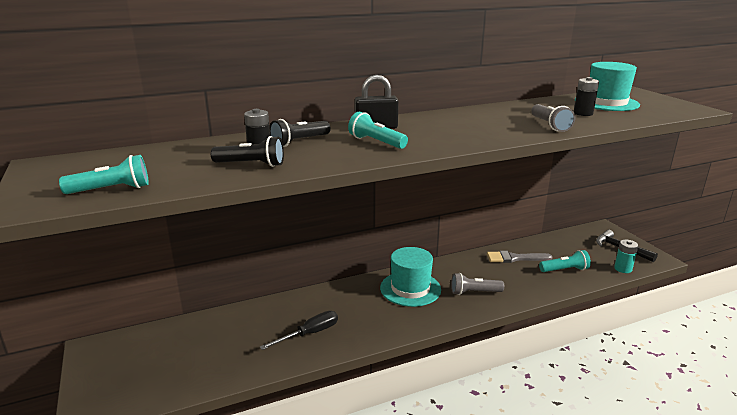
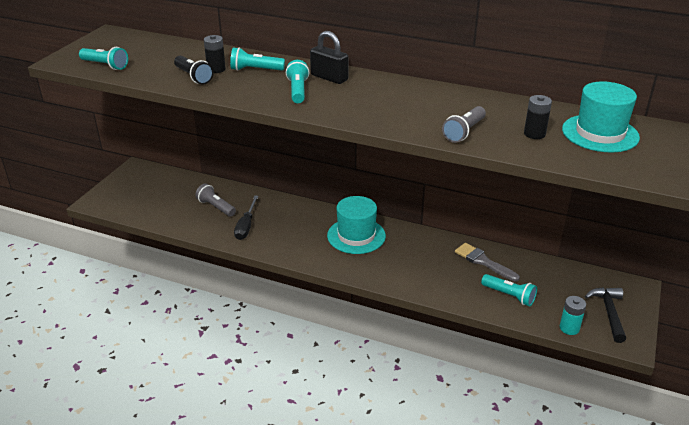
camera: 45 degrees right, 10 degrees up
(299, 142) = (255, 70): black flashlight -> turquoise flashlight
(309, 334) = (246, 226): black screwdriver -> black screwdriver turned 90 degrees clockwise
(474, 292) = (397, 266): grey flashlight -> grey flashlight (216, 207)

